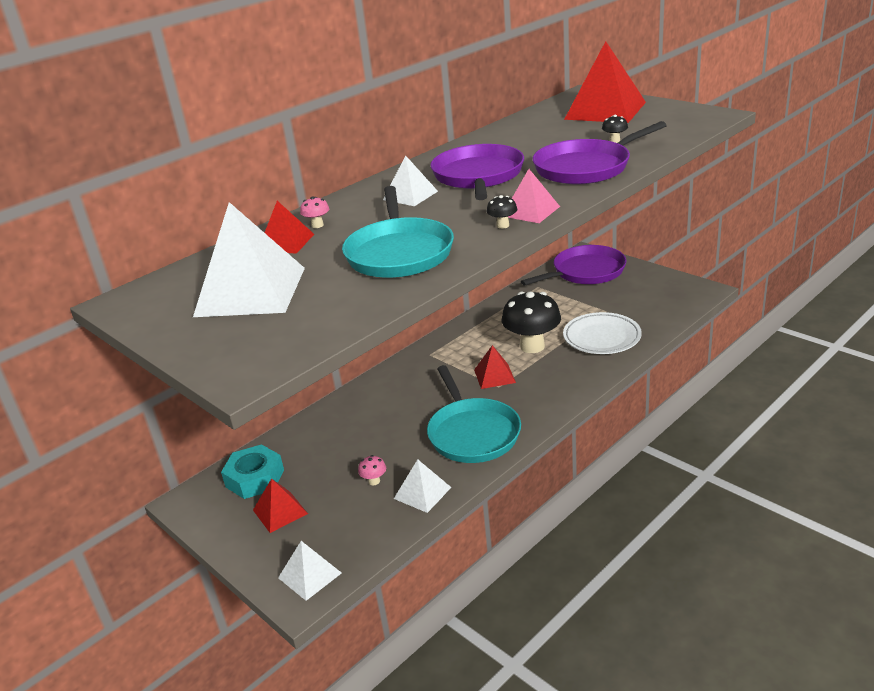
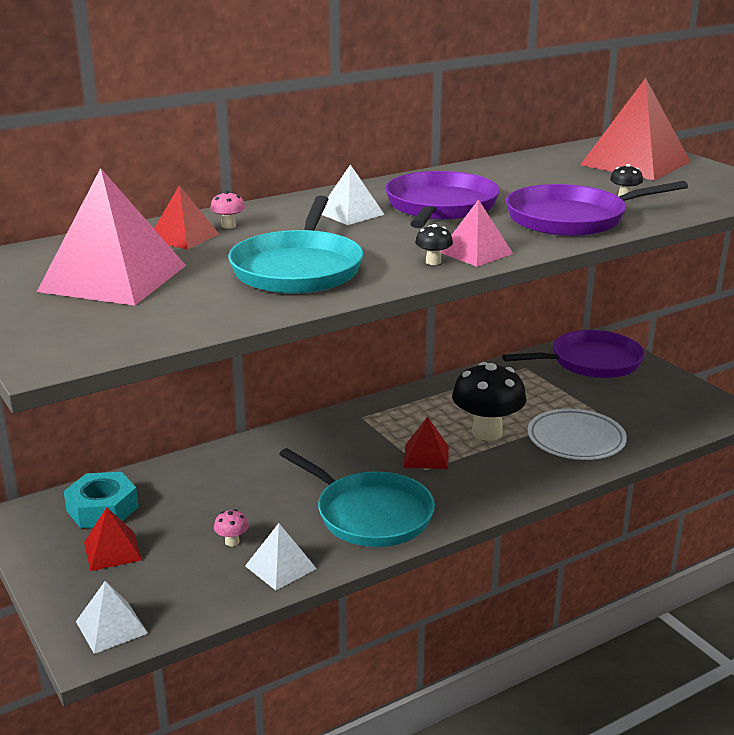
camera: 10 degrees right, 5 degrees down
(251, 291) = (113, 278): white pyramid -> pink pyramid
(473, 433) = (370, 514): turquoise pan -> turquoise pan turned 45 degrees counterclockwise

